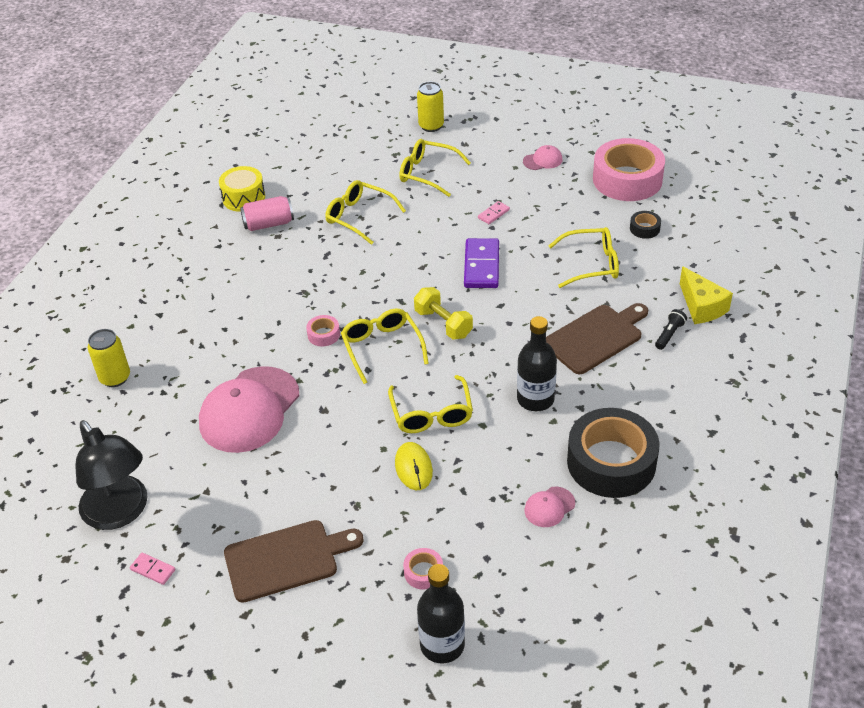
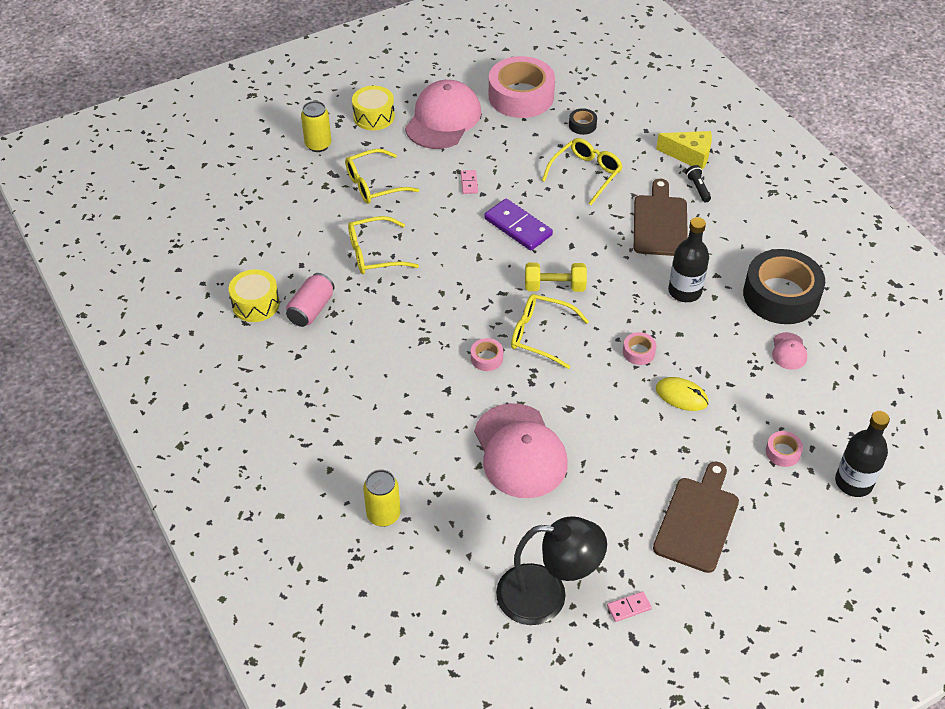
camera: 50 degrees left, 5 degrees up
(431, 413) = (638, 352): yellow glasses -> pink tape
(496, 130) = (374, 116): none -> yellow drum
(542, 160) = (443, 119): pink cap -> pink cap, size x2.29

